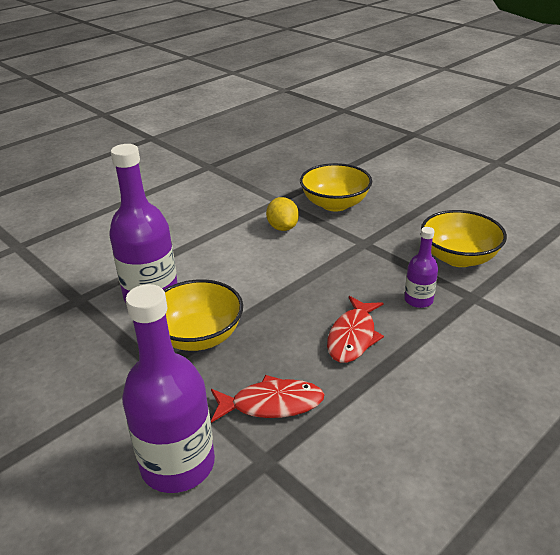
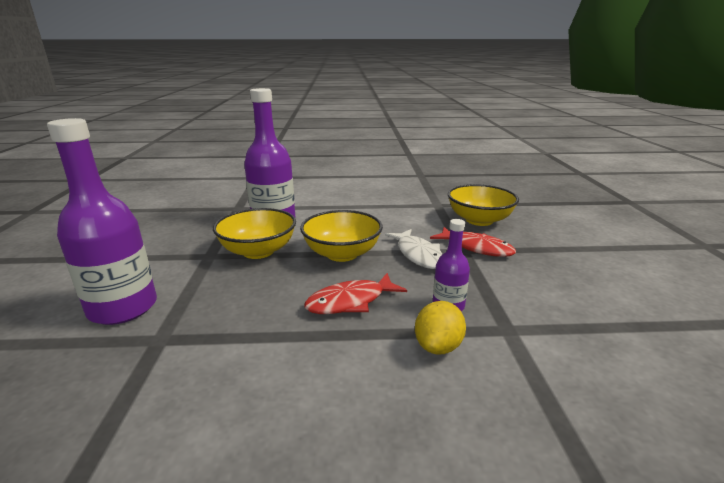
camera: 40 degrees right, 10 degrees down
(272, 404) = (225, 309): red fish -> red fish (476, 248)
(282, 227) = (414, 219): yellow lemon -> yellow lemon (438, 346)
(338, 265) = (418, 255): none -> white fish
(458, 258) = (541, 295): yellow bowl -> yellow bowl (342, 254)

